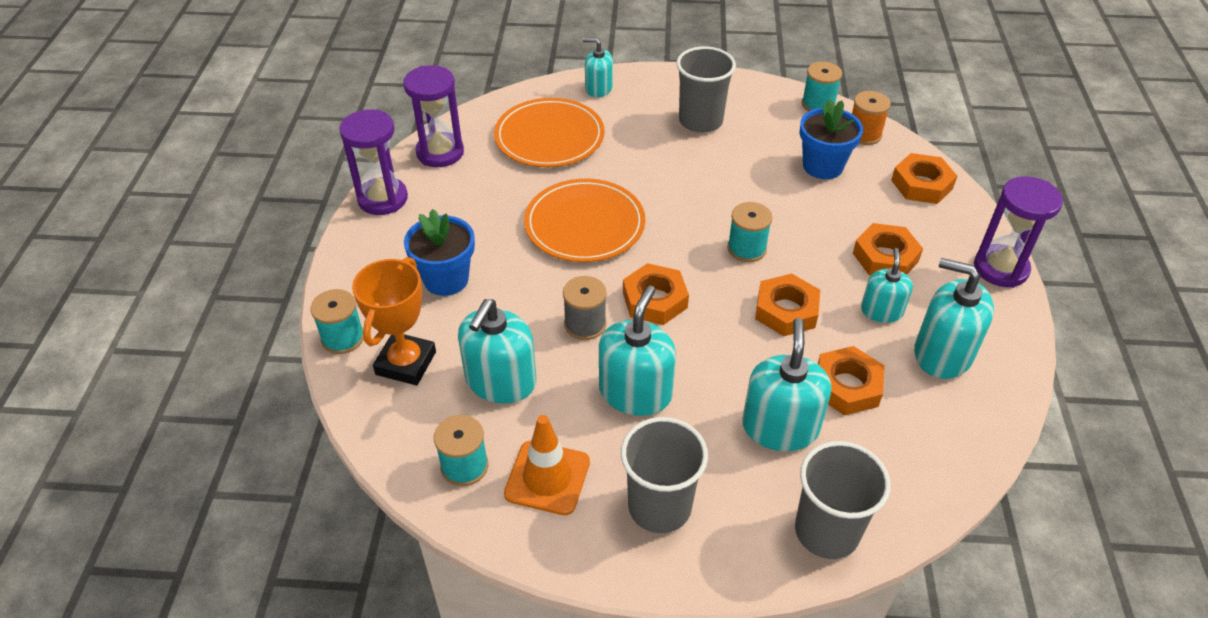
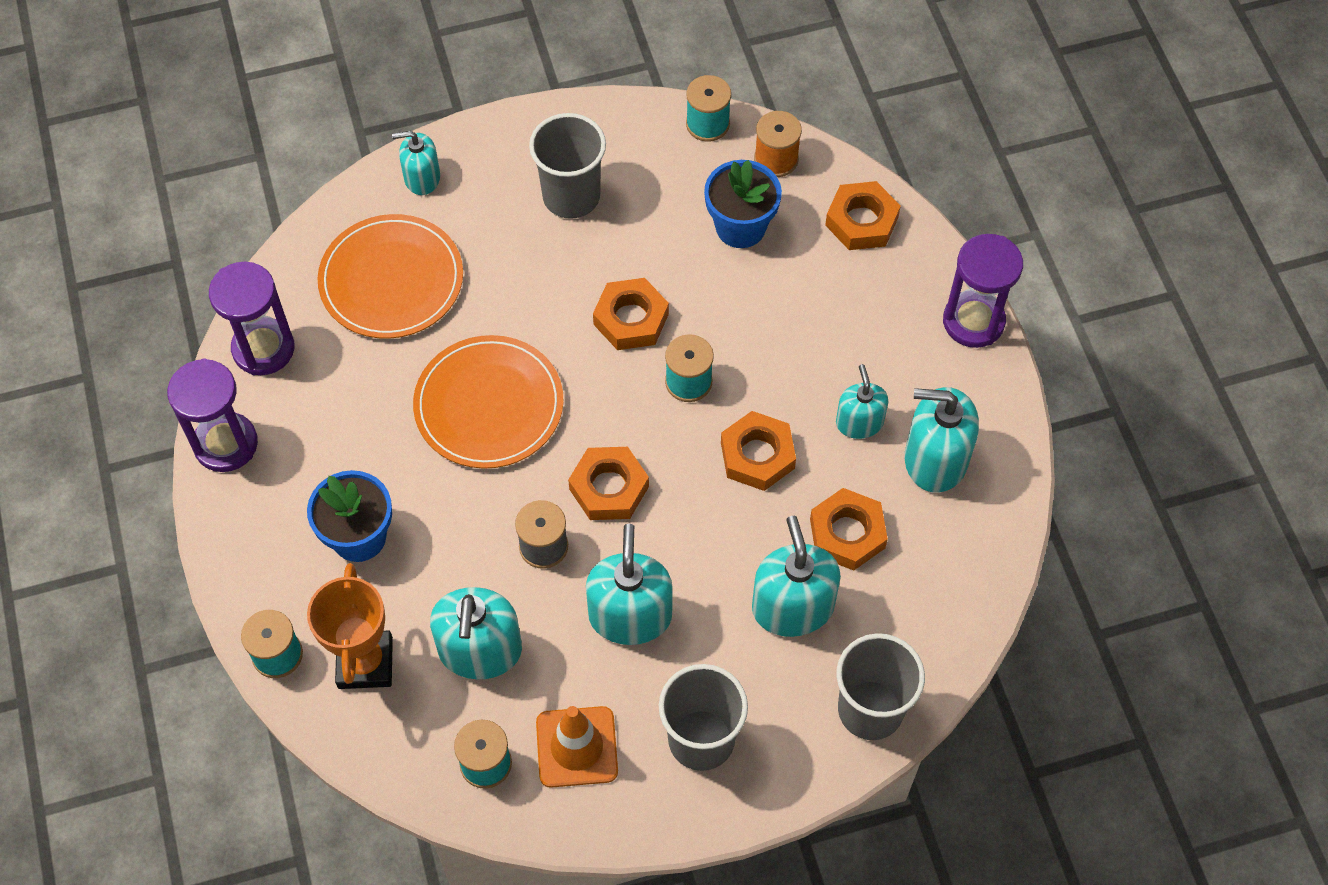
camera: 20 degrees left, 15 degrees up
(885, 257) = (846, 345): orange nut -> orange nut (631, 319)

